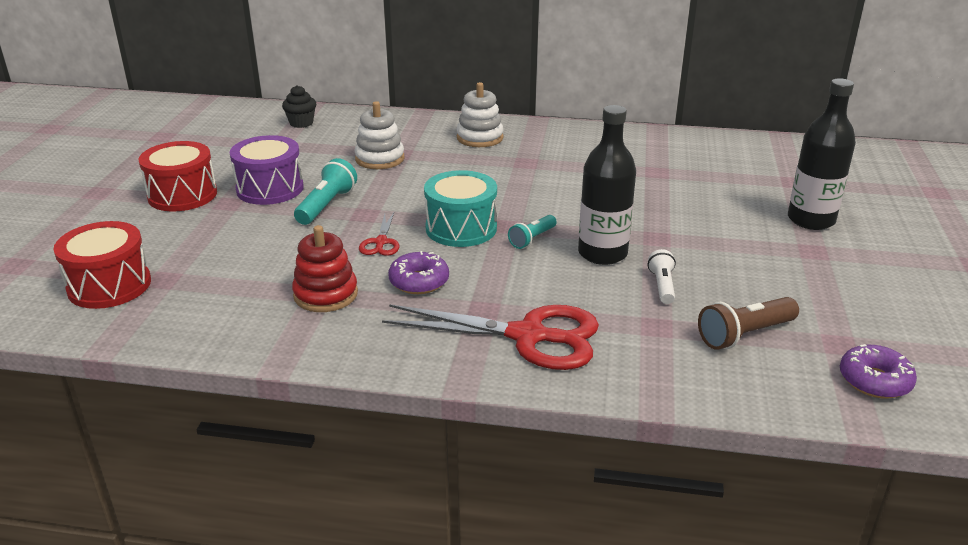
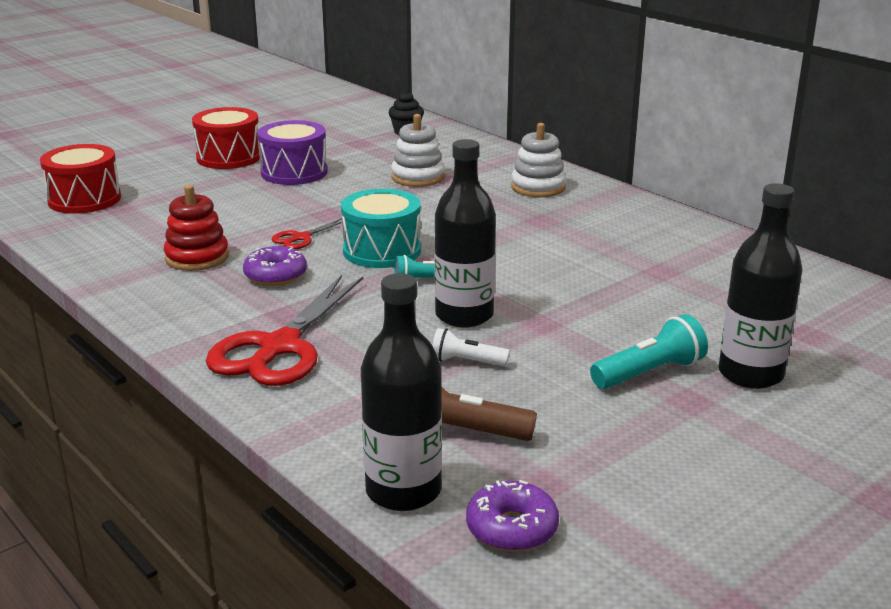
camera: 40 degrees right, 5 degrees down
(326, 205) = (312, 198): turquoise flashlight -> turquoise flashlight (649, 373)
(528, 336) = (279, 347): red scissors -> red scissors turned 60 degrees clockwise
(662, 286) = (466, 362): white flashlight -> white flashlight turned 120 degrees counterclockwise
(785, 393) = (403, 491): none -> black bottle

